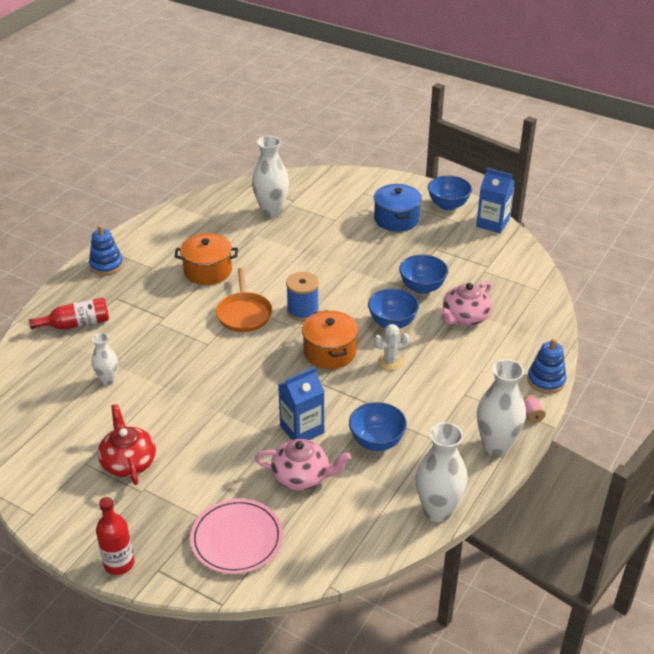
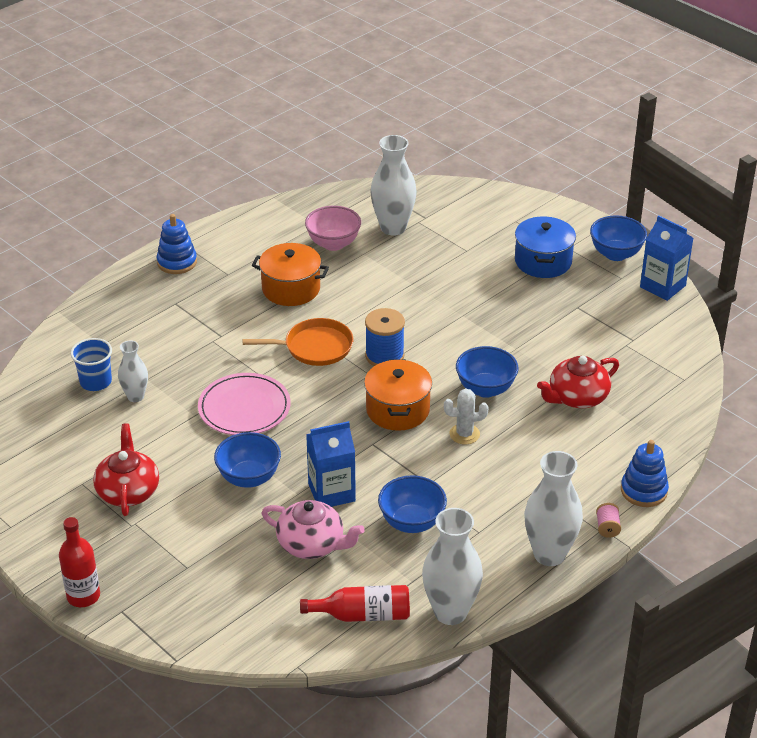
camera: 15 degrees right, 0 degrees up
(69, 374) = (95, 382): none -> blue cup
(76, 324) = (121, 326): red bottle -> red bottle (363, 615)
(229, 231) = (333, 244): none -> pink bowl
(237, 539) = (216, 596): pink plate -> pink plate (244, 408)
(244, 314) = (315, 347): orange pan -> orange pan turned 105 degrees counterclockwise
(422, 288) = (539, 352): blue bowl -> blue bowl (249, 478)
(465, 317) = (577, 397): pink teapot -> red teapot

